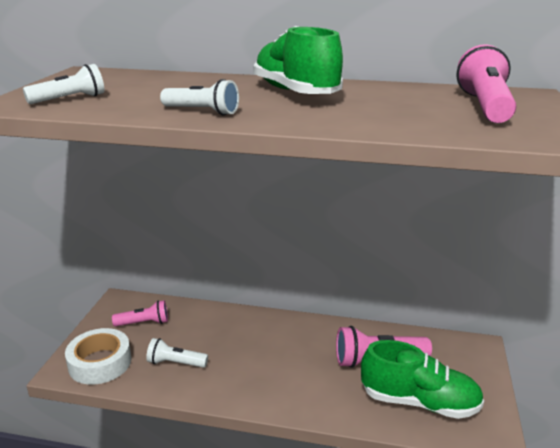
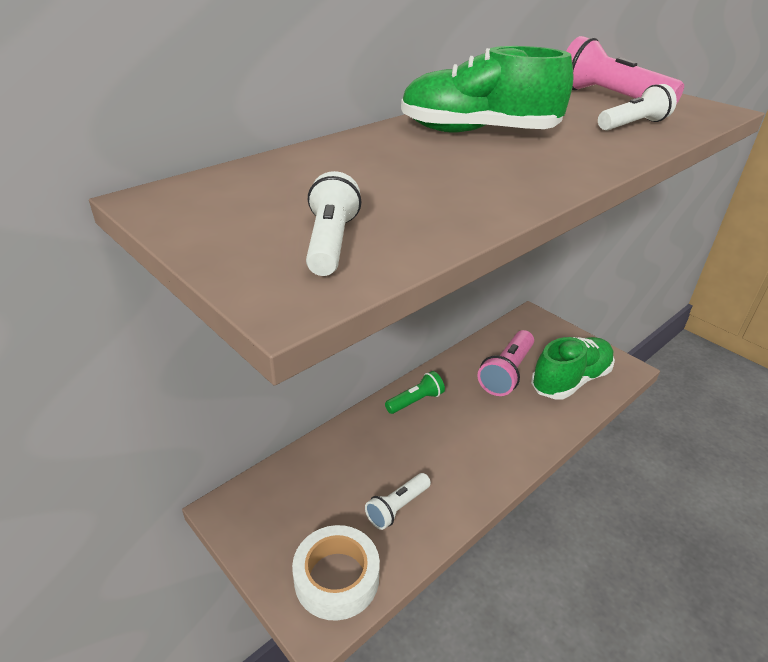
camera: 55 degrees left, 10 degrees up
(144, 323) = (298, 504): pink flashlight -> none
(202, 111) = (504, 187): white flashlight -> white flashlight (633, 125)
(286, 328) = (415, 401): none -> green flashlight

